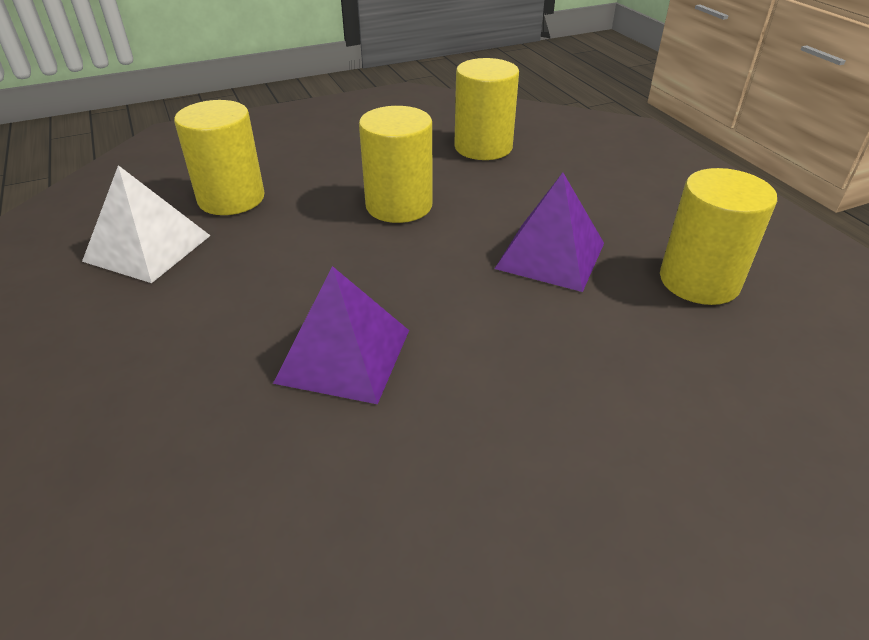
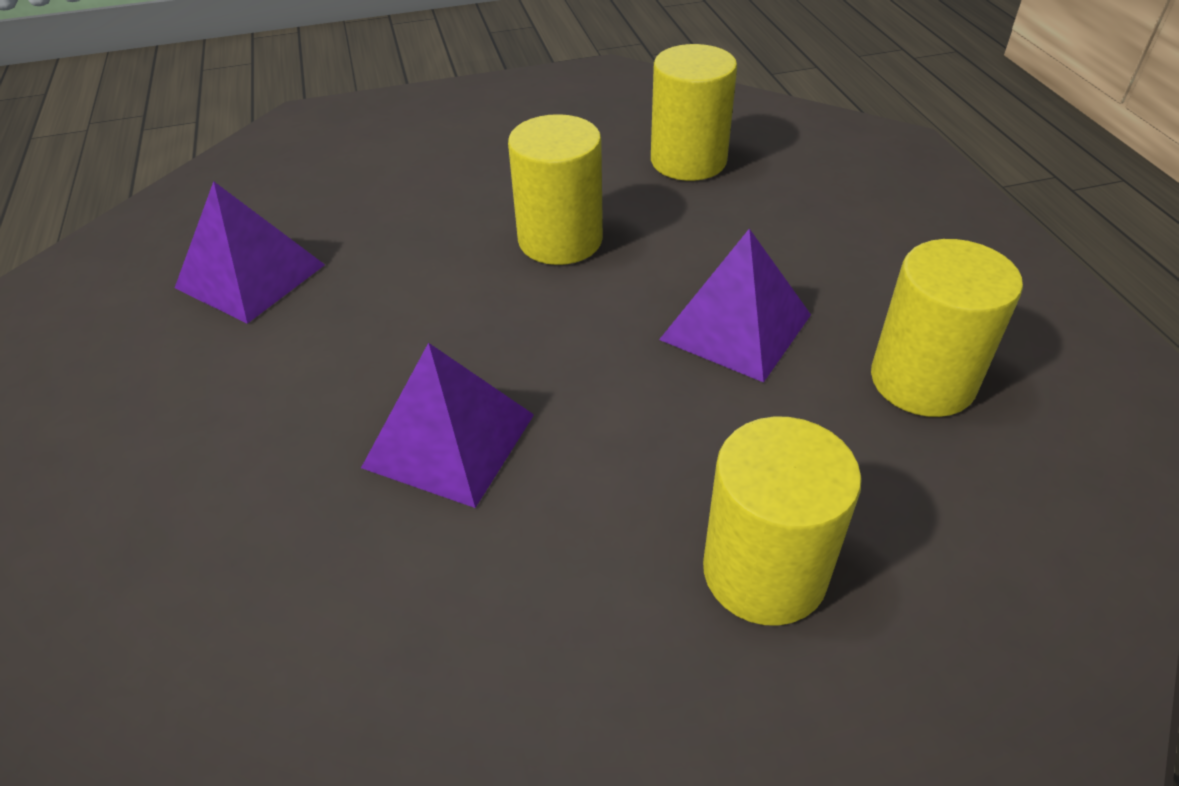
camera: 10 degrees right, 5 degrees up
(148, 248) = (251, 276): white pyramid -> purple pyramid
(231, 198) = (358, 215): yellow cylinder -> yellow cylinder (764, 571)

